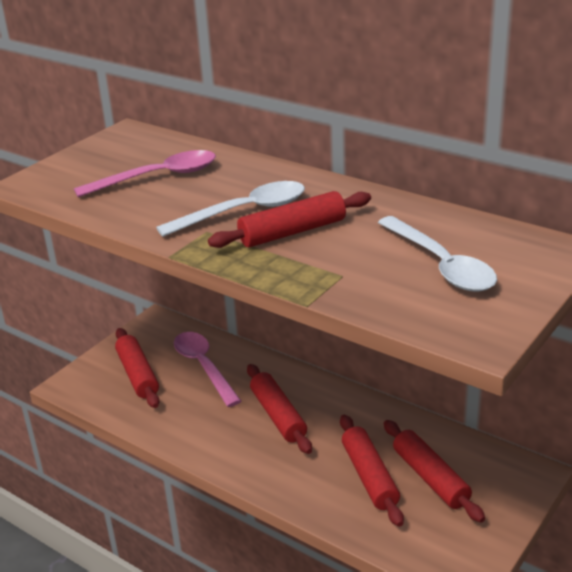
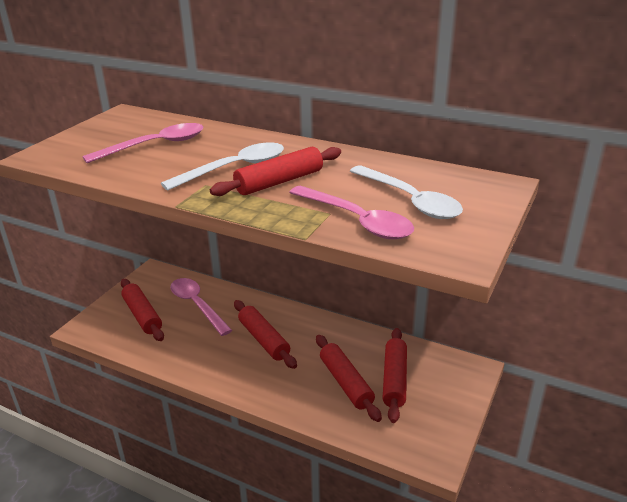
camera: 10 degrees left, 0 degrees up
(371, 287) = (357, 221): none -> pink spoon
(430, 478) = (394, 379): red rolling pin -> red rolling pin turned 45 degrees clockwise

